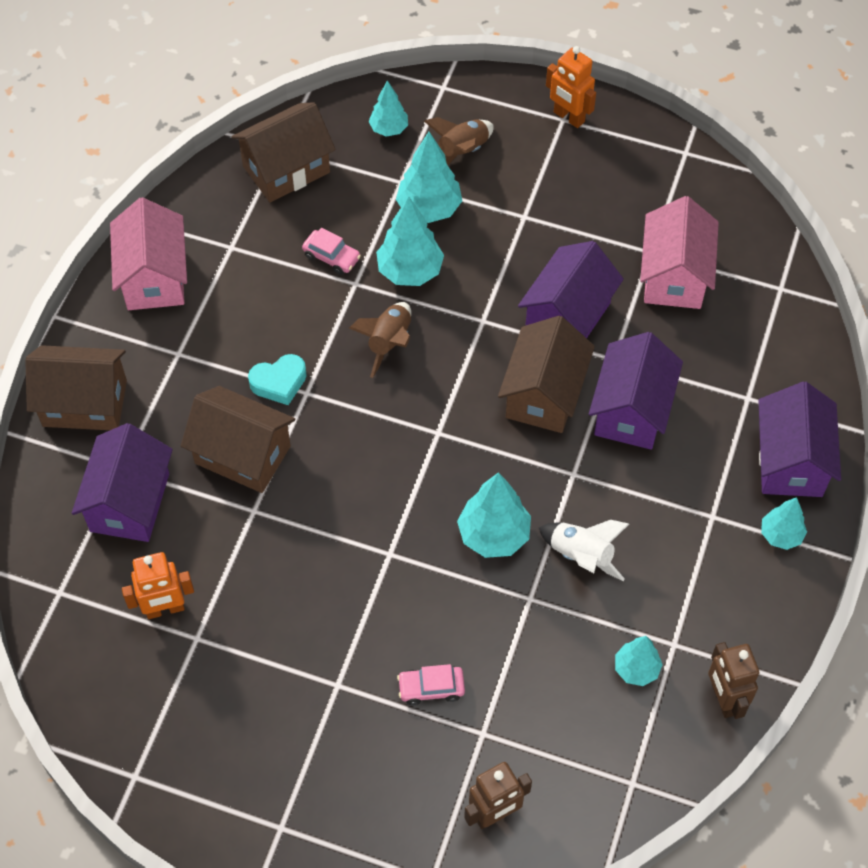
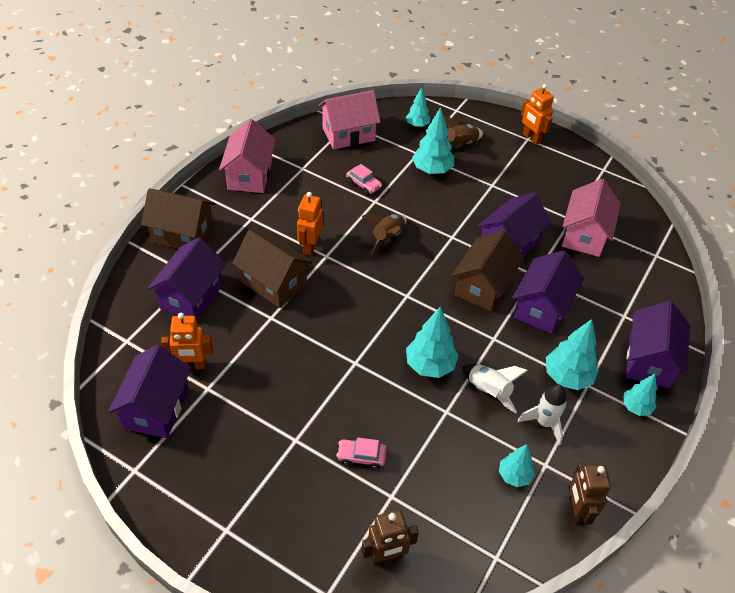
camera: 10 degrees right, 10 degrees down
(135, 683) = (156, 408): none -> purple house
(279, 382) = (310, 246): turquoise heart -> orange robot
(286, 169) = (348, 134): brown house -> pink house
(410, 271) = (411, 201): turquoise tree -> turquoise tree (567, 377)
(663, 585) = (544, 423): none -> white rocket

